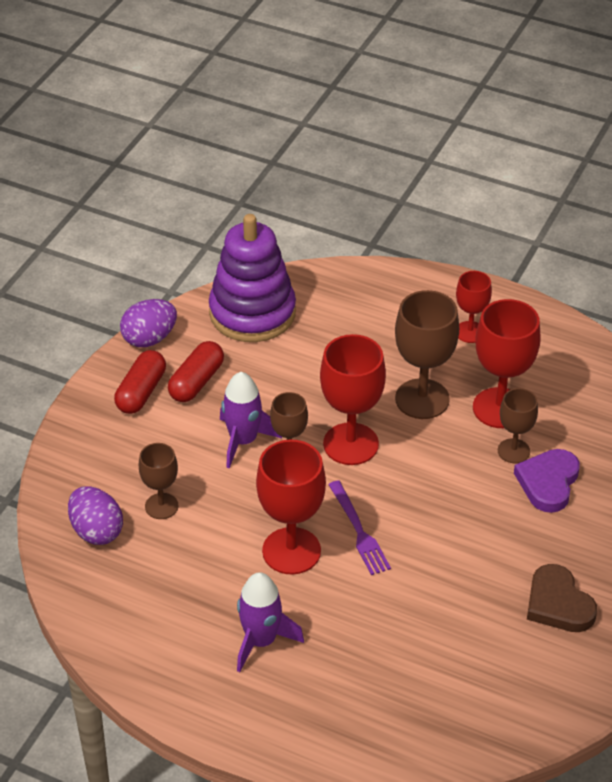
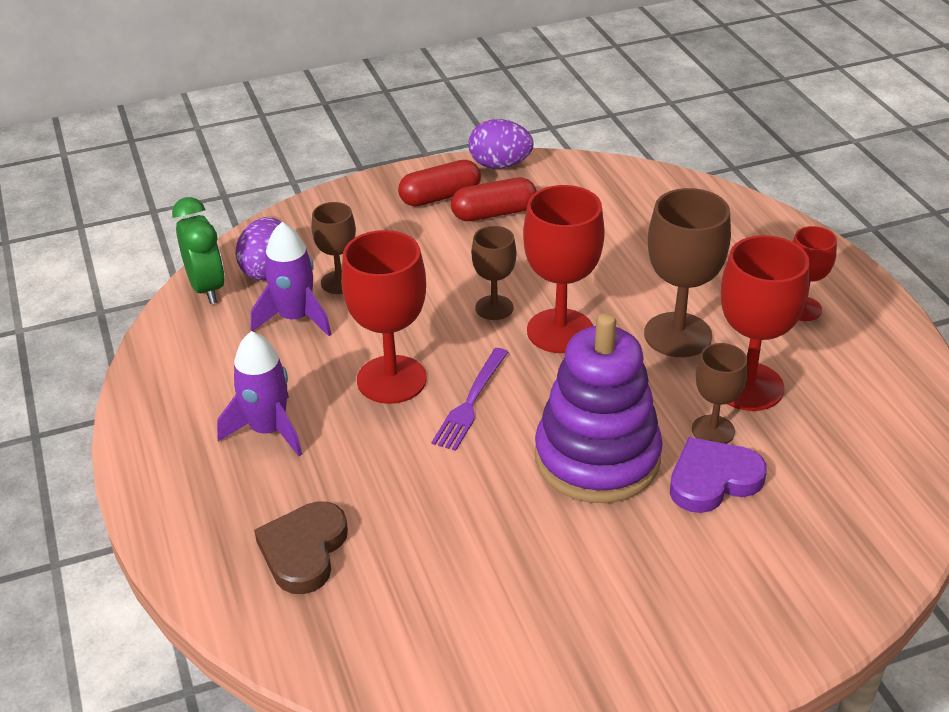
camera: 45 degrees right, 5 degrees down
(72, 575) = (206, 288): none -> green clock
(243, 441) = (471, 275): purple rocket -> purple rocket (295, 318)
(252, 313) = (611, 190): purple stacking toy -> purple stacking toy (597, 458)
(558, 604) = (575, 593): brown heart -> brown heart (304, 551)

